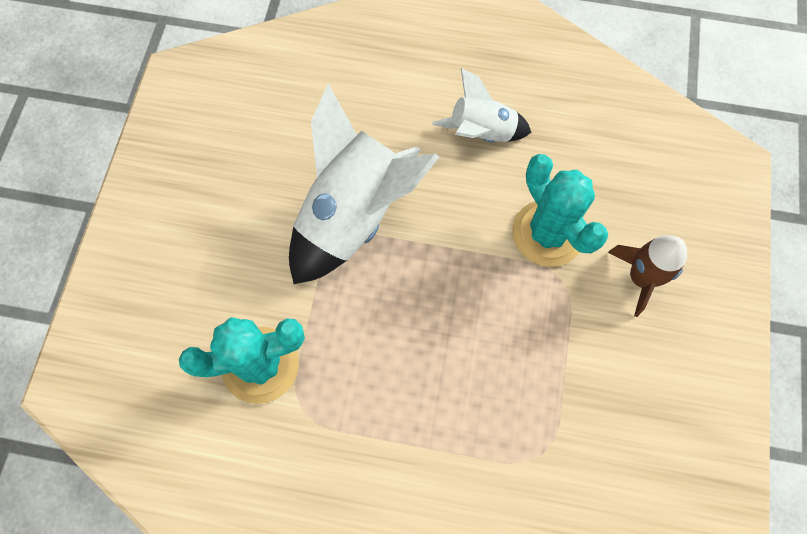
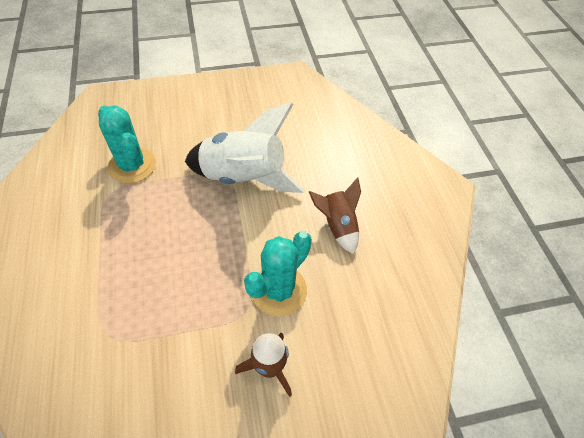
camera: 65 degrees right, 15 degrees down
(481, 133) = (337, 226): white rocket -> brown rocket

